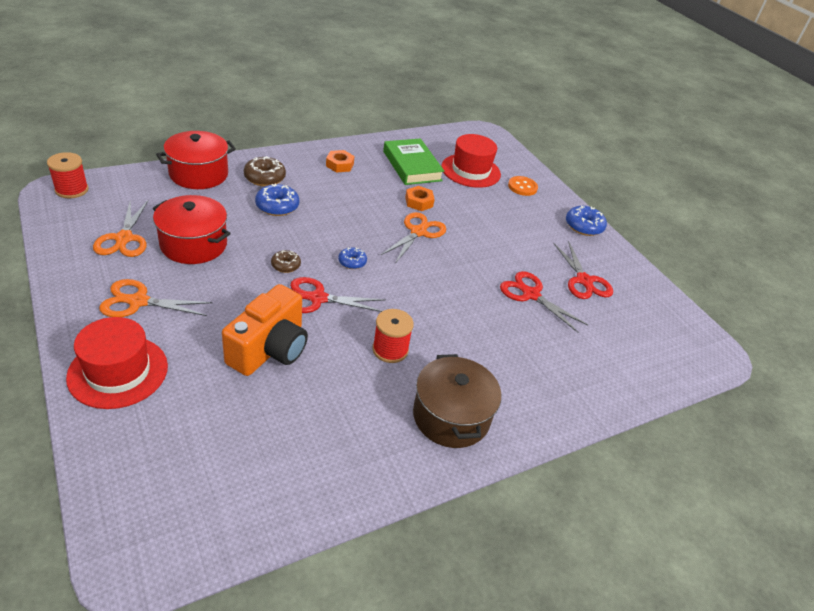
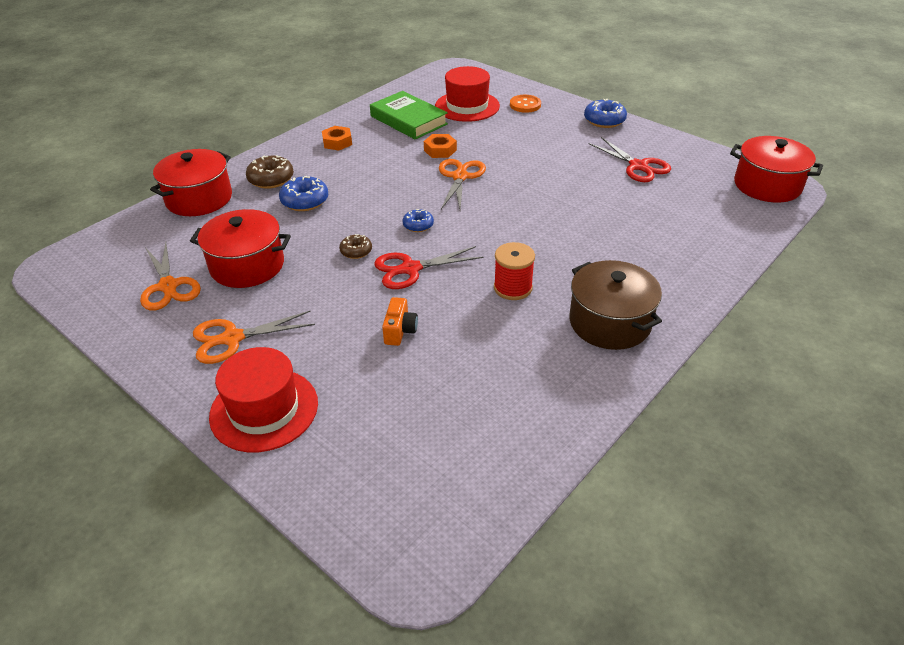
camera: 15 degrees left, 0 degrees up
(72, 190) = (71, 260): red spool -> none
(270, 349) = (400, 331): orange camera -> orange camera, size x0.48
(531, 294) = (601, 194): red scissors -> none
(695, 345) = (767, 185): none -> red pot

